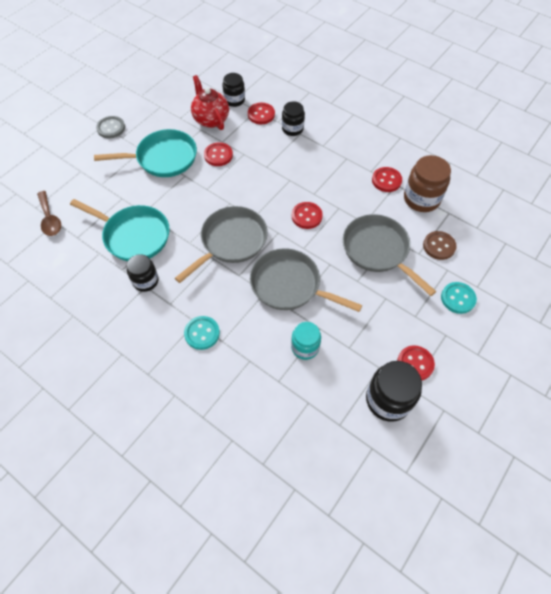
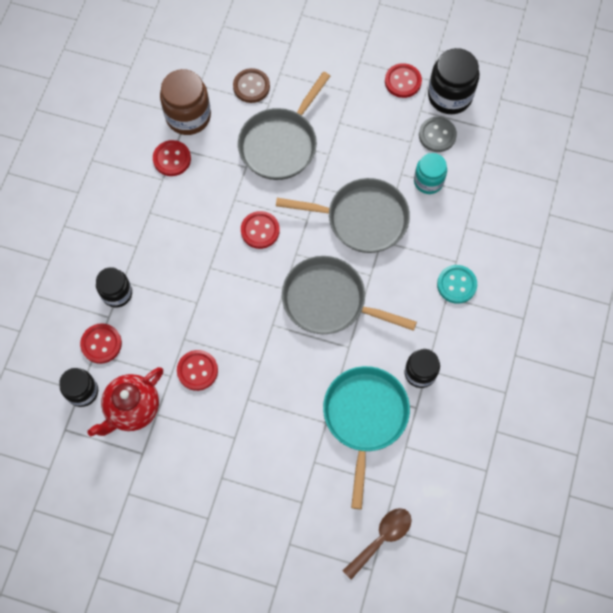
camera: 110 degrees left, 10 degrees up
(111, 128) = (195, 544): grey button -> grey button (437, 135)
(163, 158) = (227, 441): turquoise pan -> none
(289, 285) = (362, 219): grey pan -> grey pan turned 90 degrees counterclockwise
(458, 298) = (312, 58): turquoise button -> none

